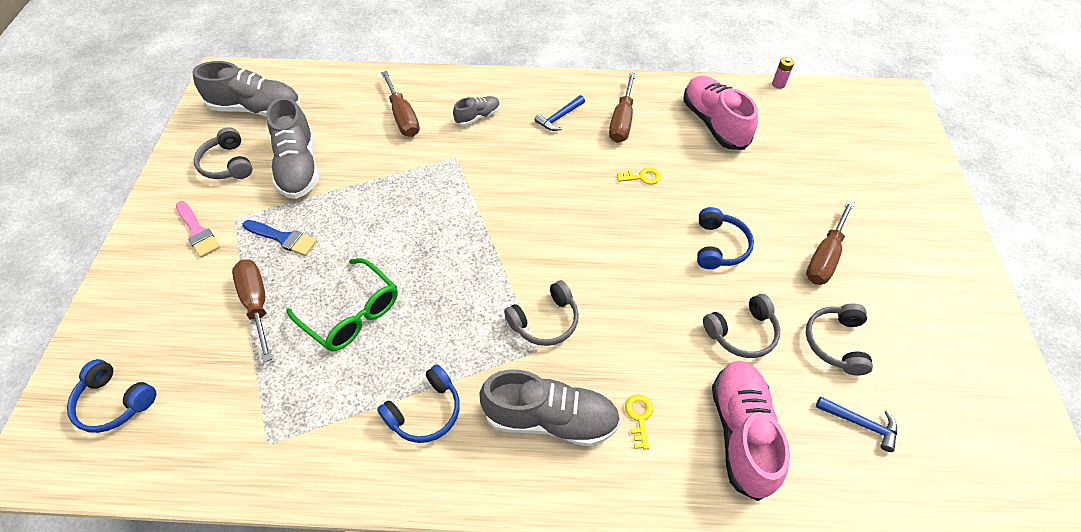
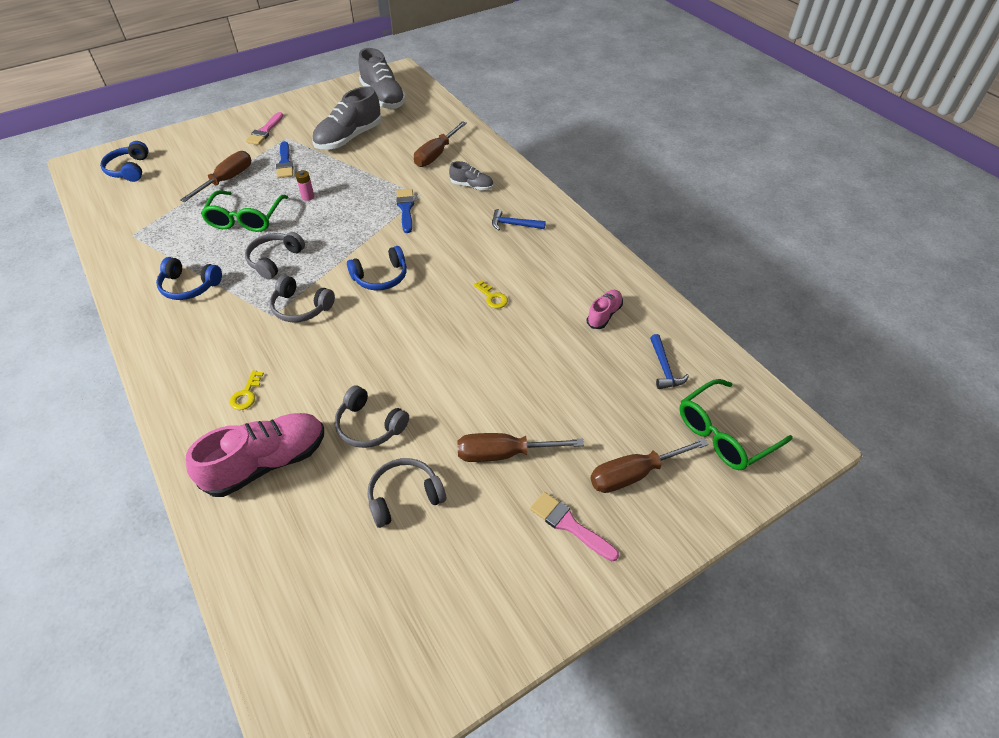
camera: 55 degrees right, 5 degrees down
(228, 164) = (327, 113): grey headphones -> grey headphones (275, 260)
(466, 176) = (406, 208): none -> blue brush
(550, 419) = (218, 347): grey shoe -> none
(622, 121) = (546, 259): brown screwdriver -> brown screwdriver (634, 474)
(639, 417) = (246, 394): yellow key -> yellow key turned 135 degrees clockwise
(714, 123) = (604, 315): pink shoe -> pink shoe, size x0.52
(719, 246) = (455, 375): blue headphones -> blue headphones (381, 277)
(778, 84) = (709, 338): pink battery -> pink battery (308, 197)
(860, 423) = (324, 545): blue hammer -> blue hammer (664, 368)
(872, 129) = (724, 433): none -> green glasses
(912, 253) = (569, 525): none -> pink brush

